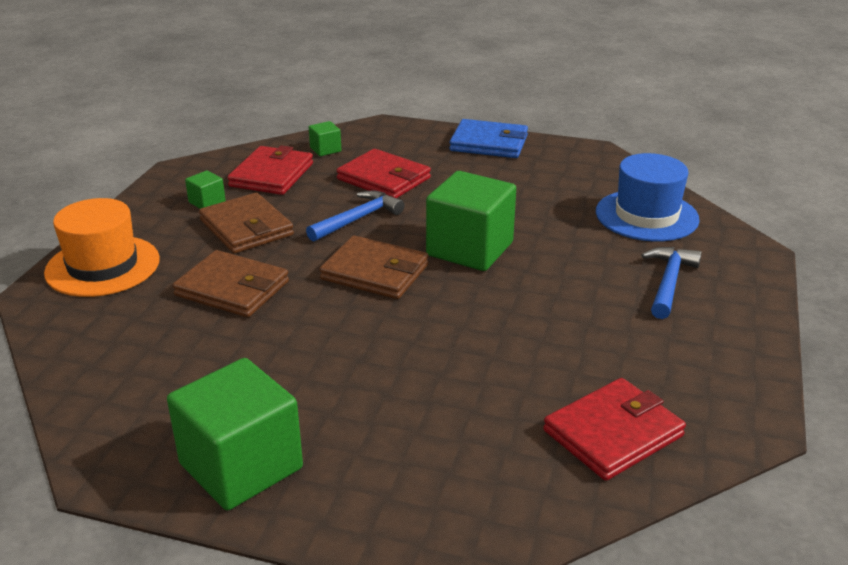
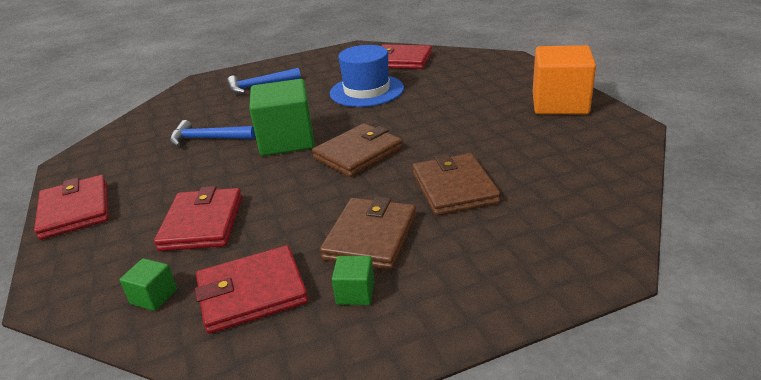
camera: 125 degrees left, 0 degrees up
(103, 266) = (529, 266): orange hat -> none
(241, 466) = (559, 103): green cube -> orange cube
(358, 219) = (292, 196): blue hammer -> blue hammer (207, 139)
(375, 272) = (358, 154): brown wallet -> brown wallet turned 60 degrees clockwise
(489, 143) = (75, 210): blue wallet -> red wallet
(646, 216) = (179, 113): blue hat -> blue hat (366, 91)

